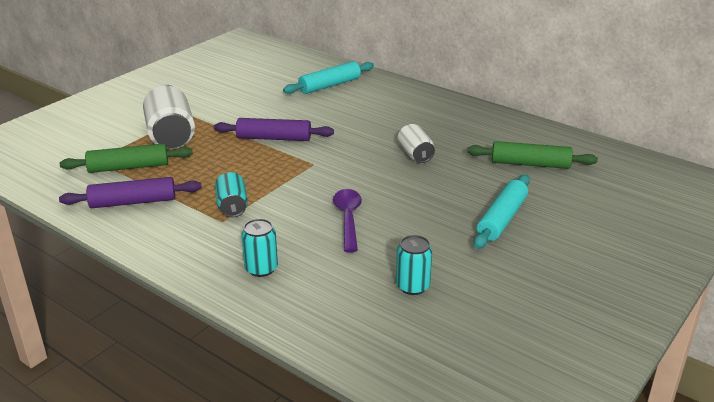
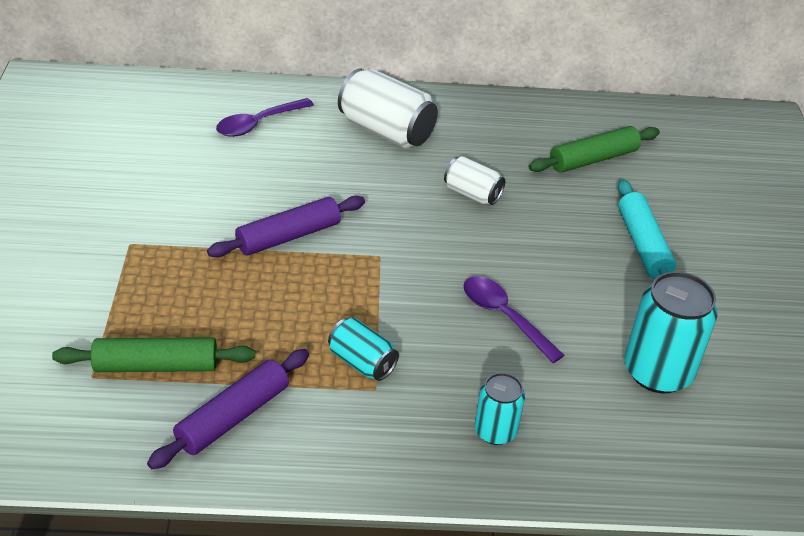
camera: 40 degrees left, 10 degrees up
(129, 167) = (156, 366): green rolling pin -> green rolling pin turned 45 degrees clockwise
(171, 136) = (150, 289): white can -> white can (386, 131)
(330, 85) = (258, 124): turquoise rolling pin -> purple spoon
(412, 286) = (657, 372): turquoise can -> turquoise can, size x1.74

